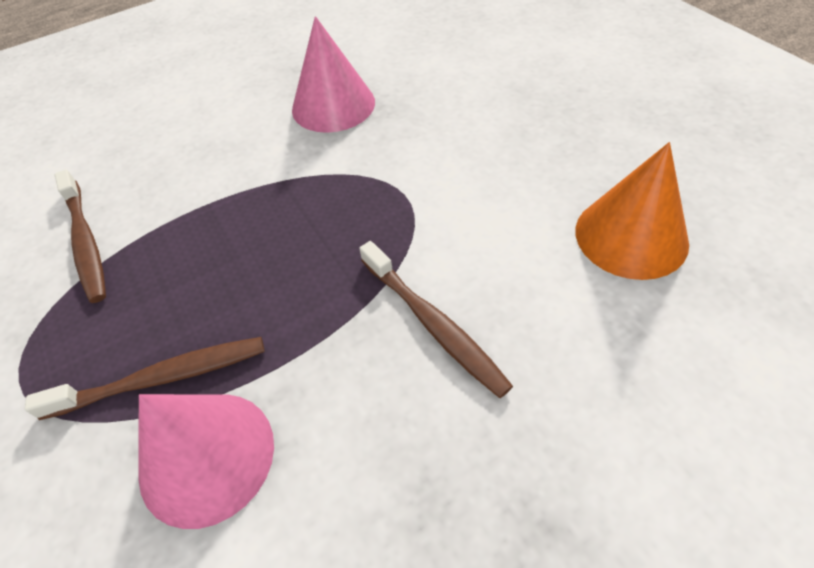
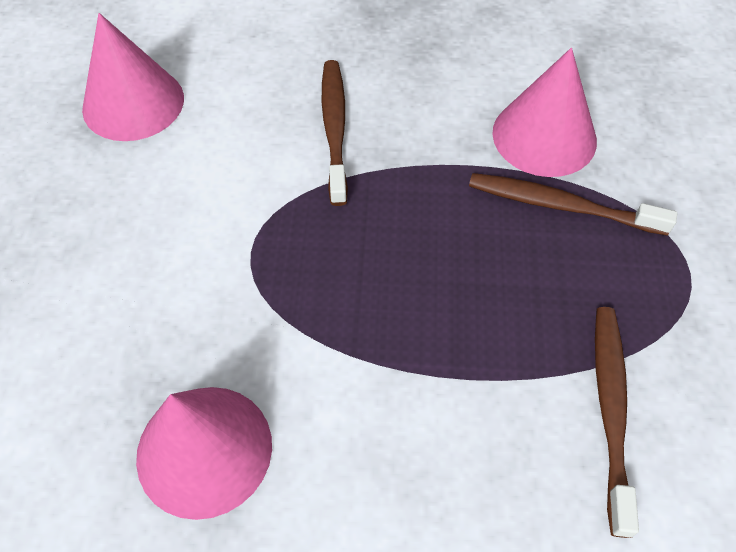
camera: 150 degrees left, 5 degrees up
(631, 236) = (133, 103): orange cone -> pink cone

